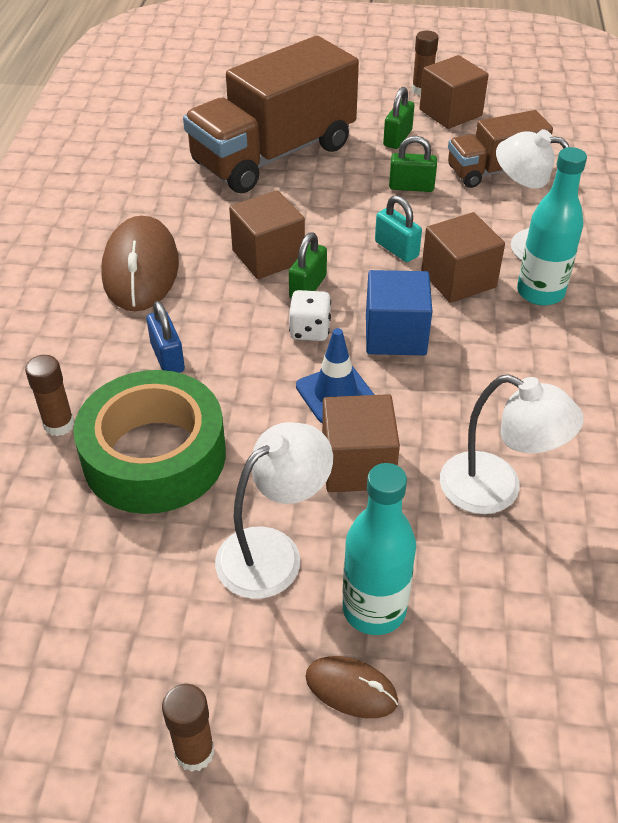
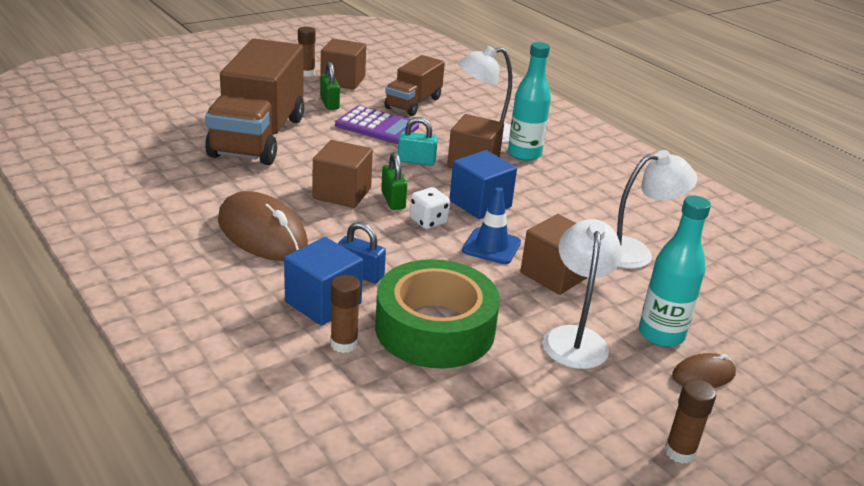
camera: 45 degrees left, 15 degrees down
(97, 371) = (323, 302): none -> blue cube
(411, 187) = (377, 126): green padlock -> purple calculator

